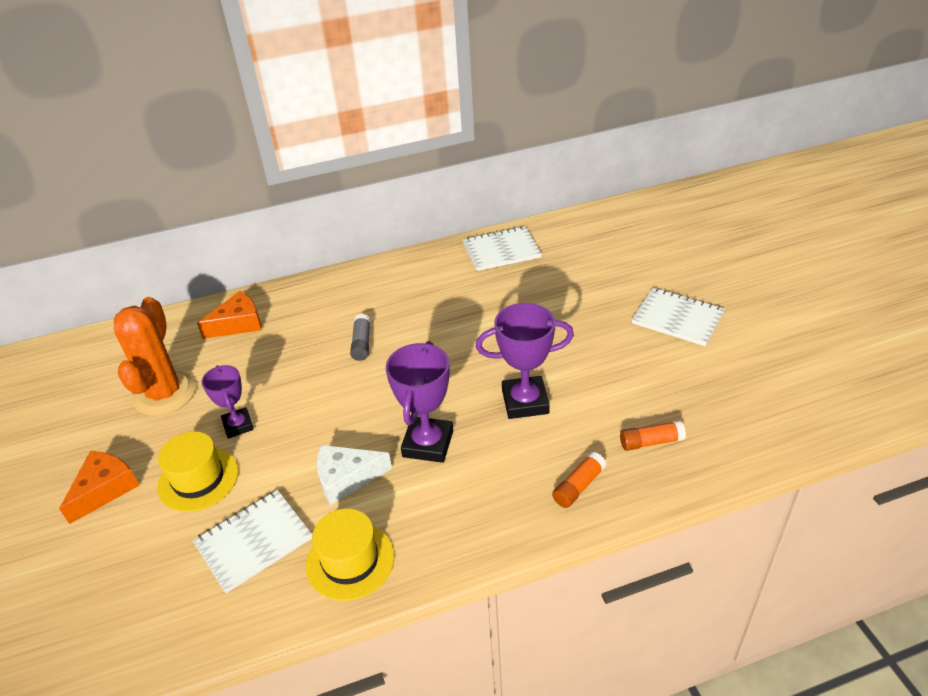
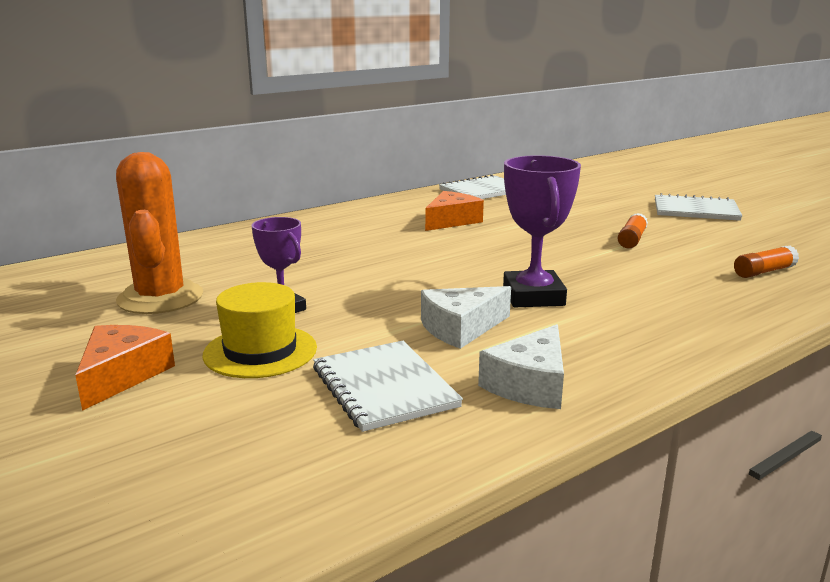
camera: 20 degrees left, 20 degrees down
(238, 324) = (223, 247): orange cheese -> orange cheese (451, 221)
(253, 541) = (384, 387): white notebook -> white notebook turned 60 degrees counterclockwise
(350, 560) = (530, 384): yellow hat -> white cheese
(362, 343) = (388, 247): grey glue stick -> none
(525, 402) = (608, 263): purple trophy -> none
(578, 486) = (729, 303): orange glue stick -> orange glue stick (632, 240)

